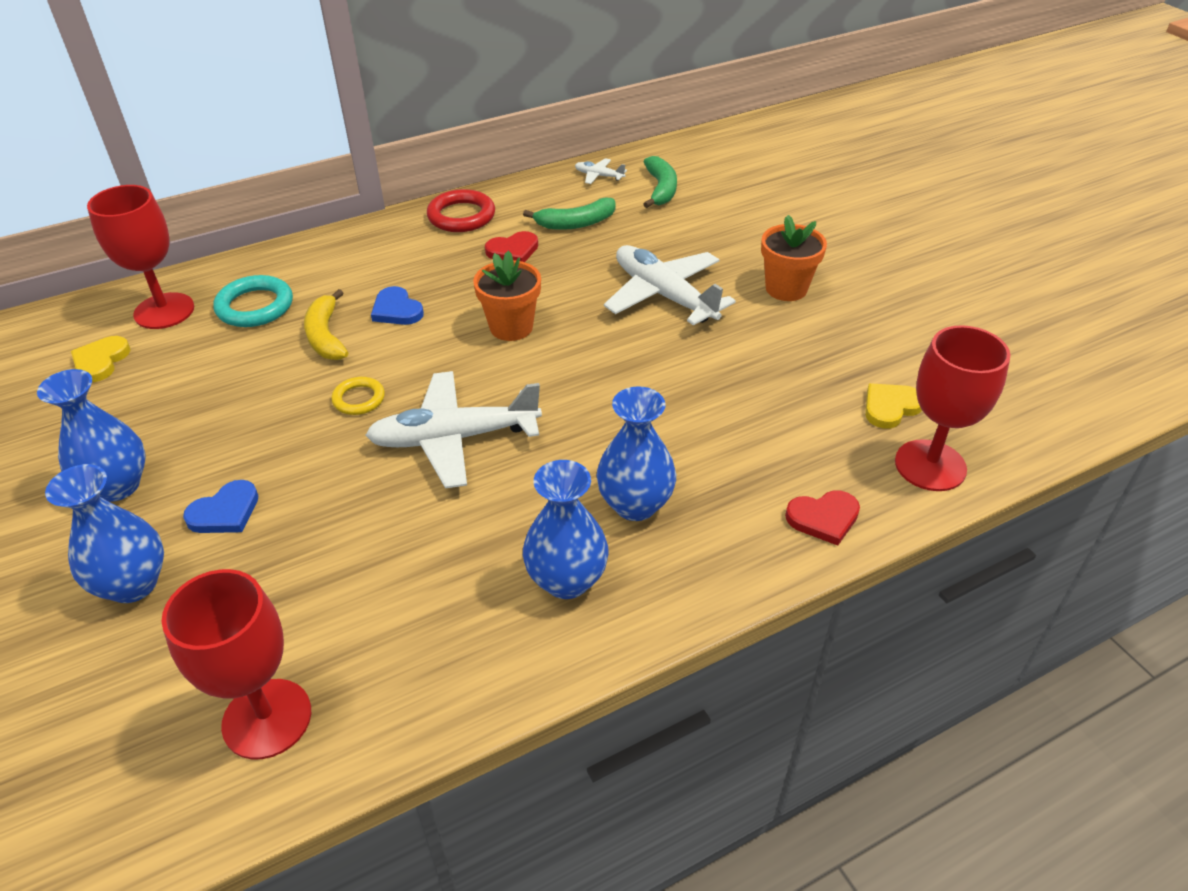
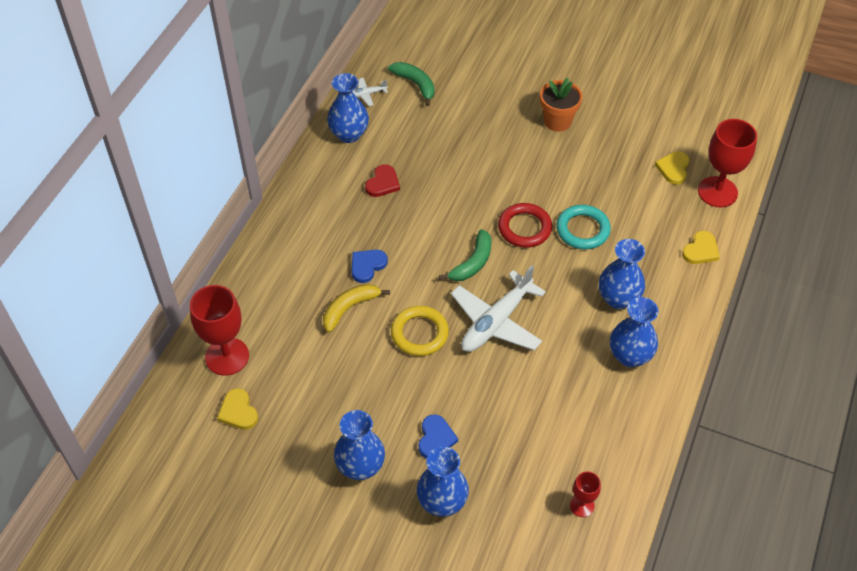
camera: 40 degrees left, 10 degrees up
(255, 306) = (279, 317): turquoise ring -> turquoise ring (582, 230)
(267, 718) = (582, 505): red goblet -> red goblet, size x0.52
(326, 336) = (349, 308): yellow banana -> yellow banana turned 105 degrees clockwise
(359, 399) = (419, 333): yellow ring -> yellow ring, size x1.63
(396, 310) = (367, 266): blue heart -> blue heart turned 120 degrees clockwise
(461, 216) = (320, 175): red ring -> red ring (524, 228)
(511, 327) = (444, 236): orange flower pot -> none
(536, 198) = (349, 134): none -> blue vase
(576, 223) = (395, 140): green banana -> green banana (472, 263)
(664, 295) = (500, 164): white plane -> none
(823, 518) = (700, 250): red heart -> yellow heart

